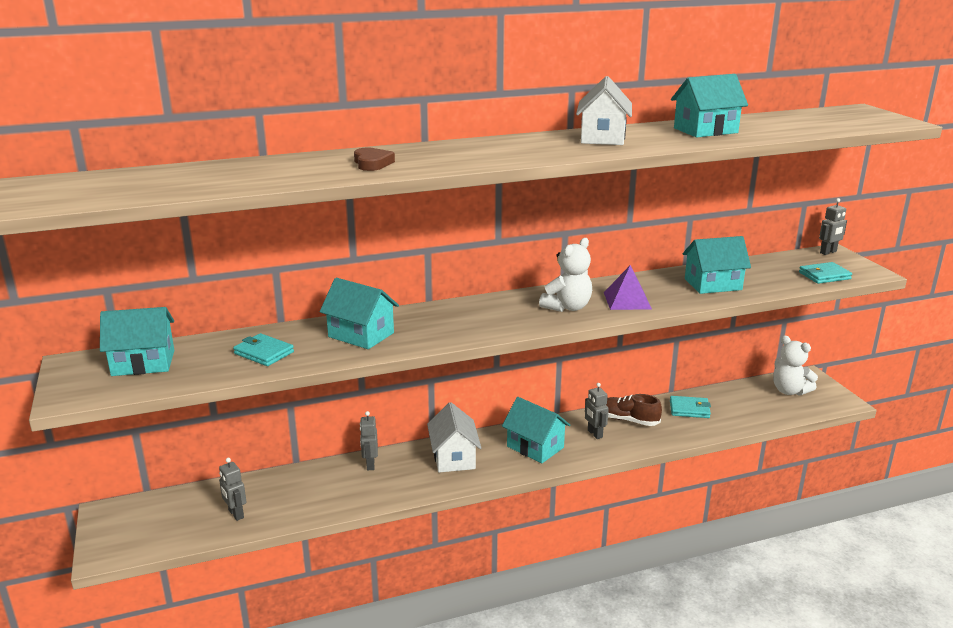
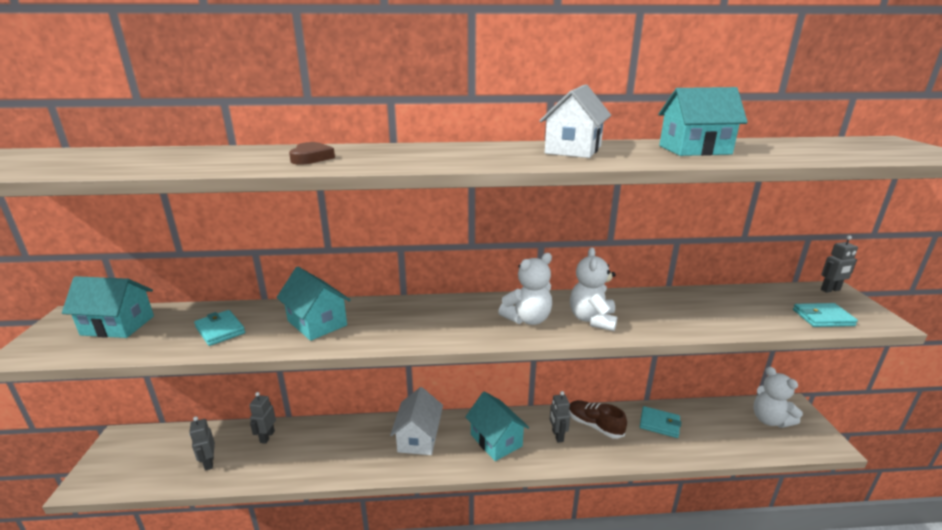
camera: 15 degrees right, 0 degrees up
(370, 464) = (345, 431): grey robot -> grey robot (267, 437)
(627, 300) = (592, 319): purple pyramid -> white teddy bear
(713, 284) = (691, 312): turquoise house -> none

